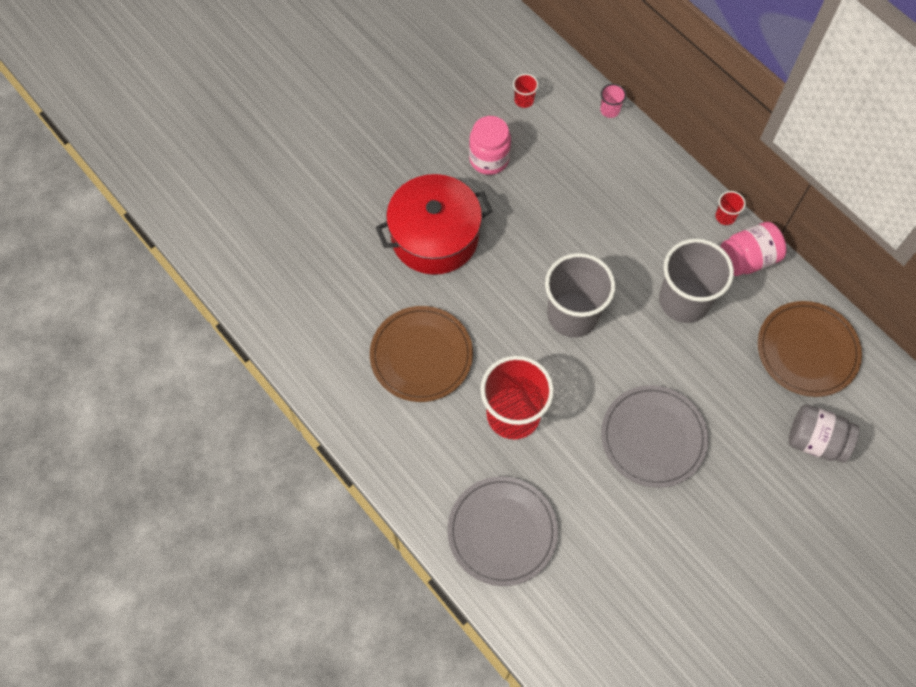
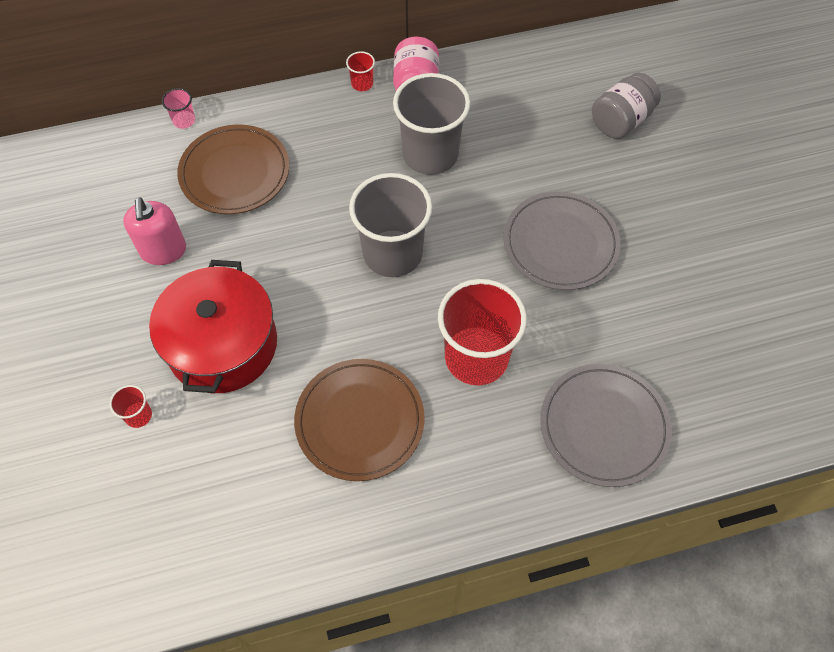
camera: 65 degrees left, 5 degrees down
(489, 159) = (163, 250): pink jar -> pink soap dispenser
(524, 100) = (116, 188): red cup -> red cup (138, 415)
(807, 350) = (531, 86): brown plate -> brown plate (235, 172)

